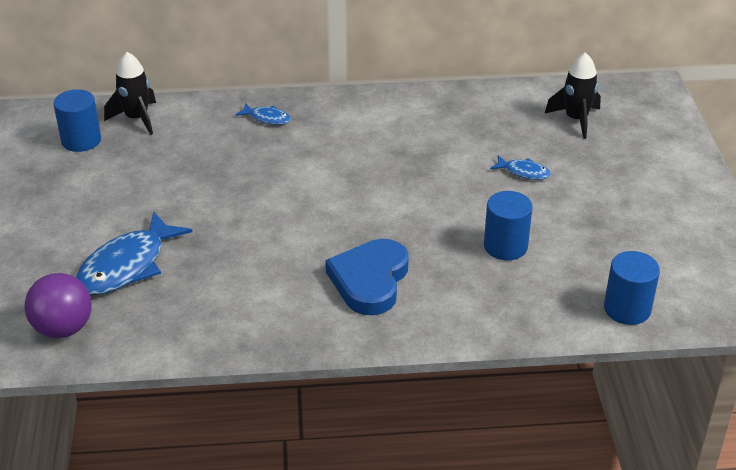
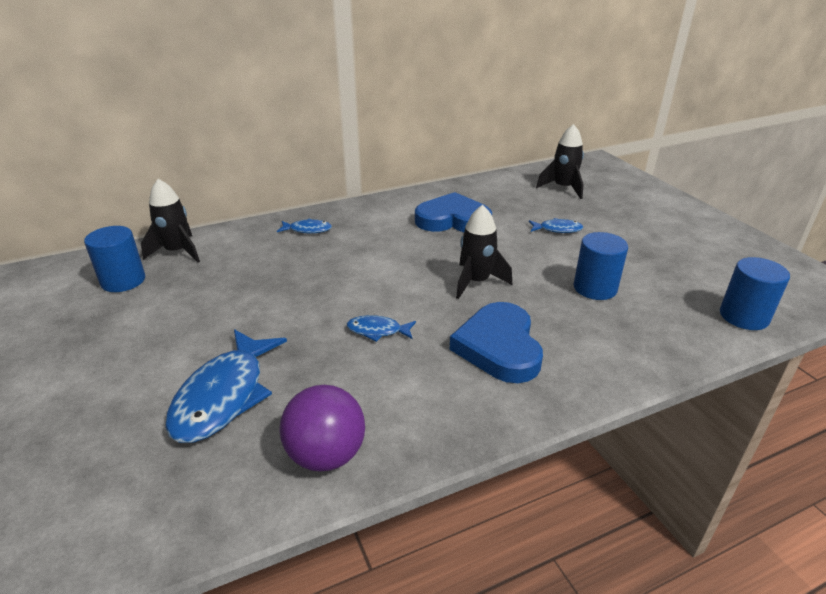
camera: 20 degrees left, 5 degrees down
(63, 328) = (167, 498): purple ball -> purple ball (326, 455)
(274, 240) = (377, 331): none -> blue fish
(395, 213) = (476, 282): none -> black rocket
(421, 136) = (453, 220): none -> blue heart

